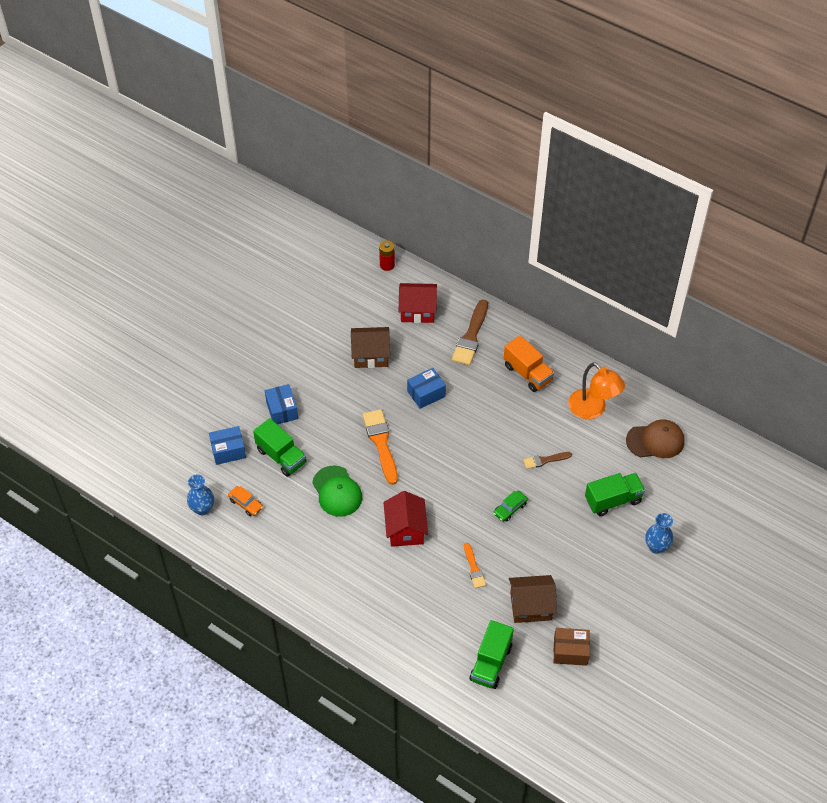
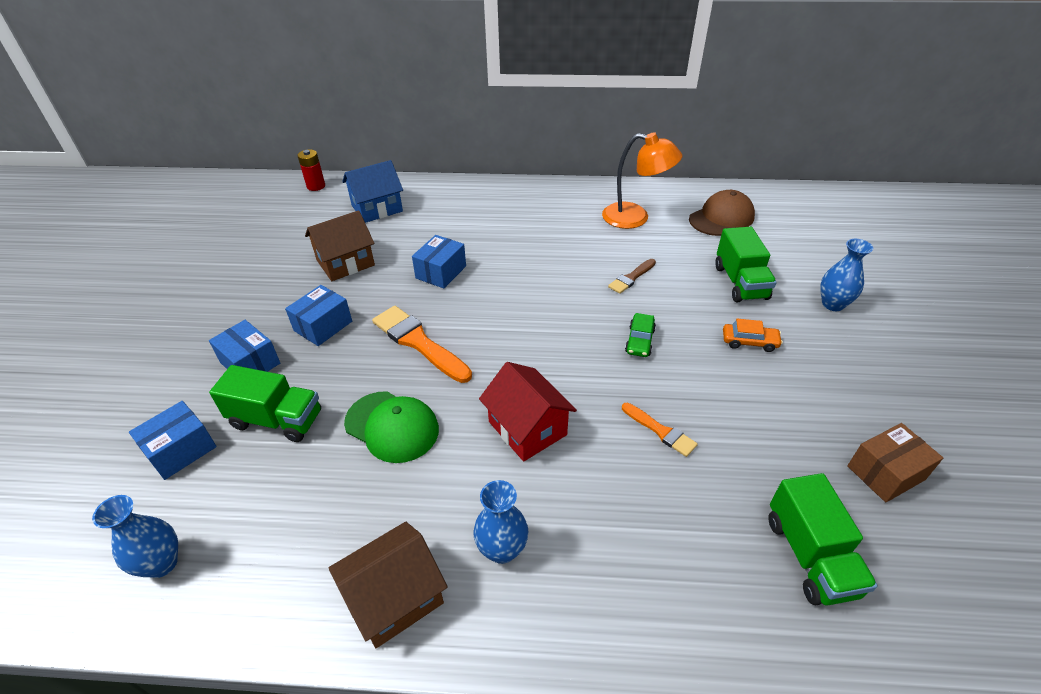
camera: 30 degrees left, 10 degrees down
(246, 504) = (245, 515): orange car -> orange car (749, 342)
(333, 403) = (323, 326): none -> blue box
(352, 583) = (502, 549): none -> blue vase
(417, 311) = (377, 208): red house -> blue house
(471, 336) = (454, 208): brown brush -> none
(527, 373) = (540, 215): orange truck -> none
(531, 606) = (777, 441): brown house -> brown house (395, 598)
(613, 500) = (740, 282): green truck -> green truck turned 135 degrees clockwise

